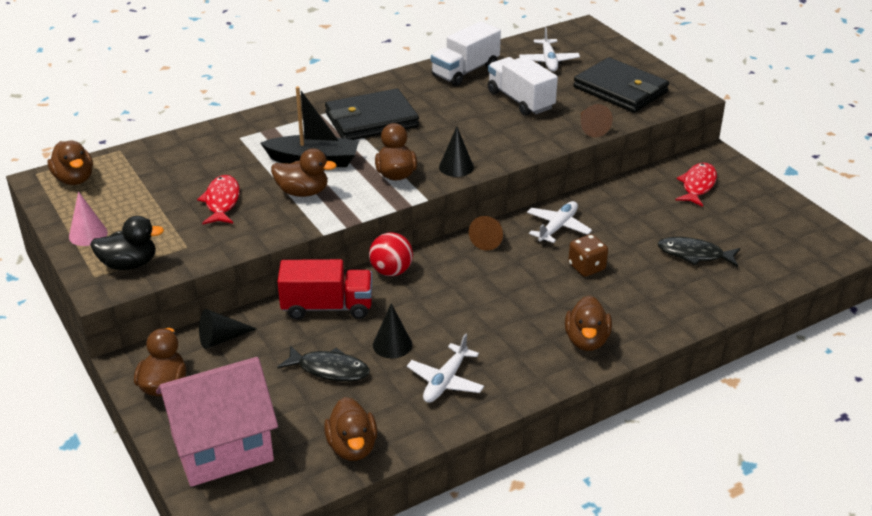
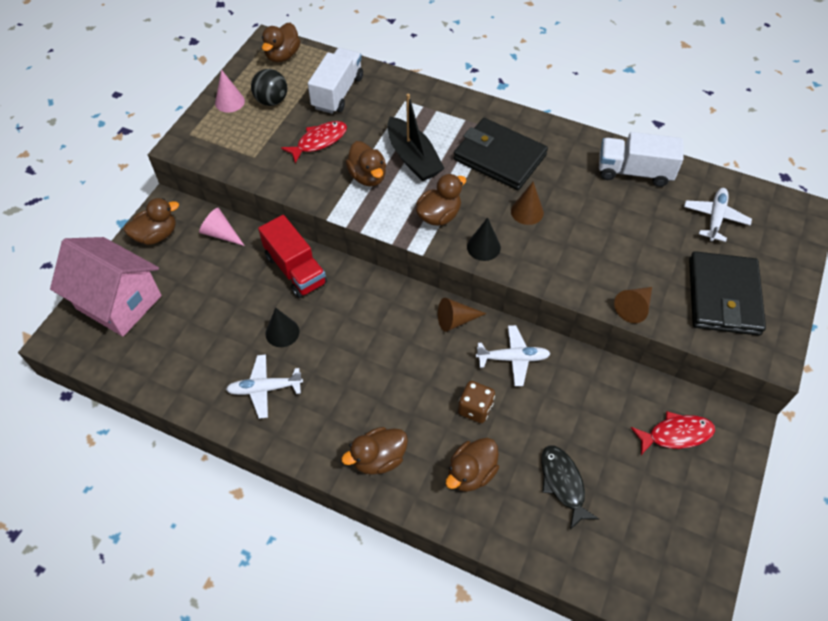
camera: 55 degrees right, 20 degrees up
(127, 208) = (272, 101): none -> black ball
(129, 264) = (214, 142): black duck -> none
(221, 339) = (221, 234): black cone -> pink cone
(329, 369) = (230, 312): black fish -> none
(352, 447) = (161, 373): brown duck -> brown duck (471, 473)
(391, 271) = (365, 282): red ball -> none
(445, 132) = (527, 212): none -> brown cone
(520, 100) = (627, 234): white truck -> white truck (337, 93)
(548, 61) = (715, 218): white plane -> white plane turned 150 degrees clockwise

